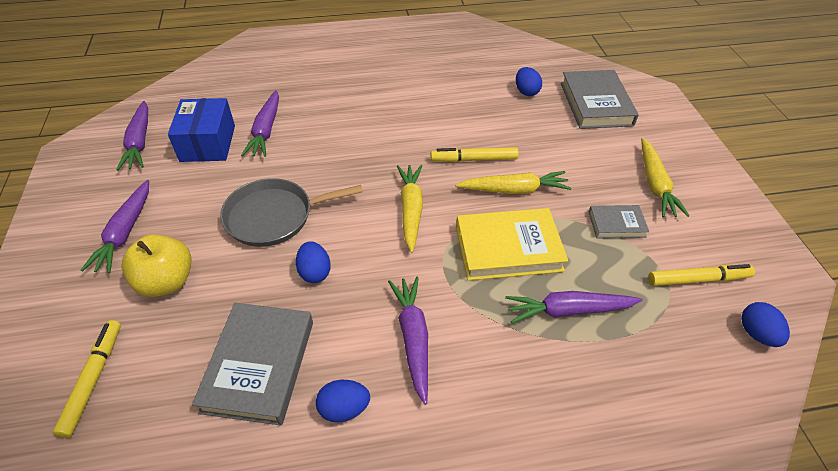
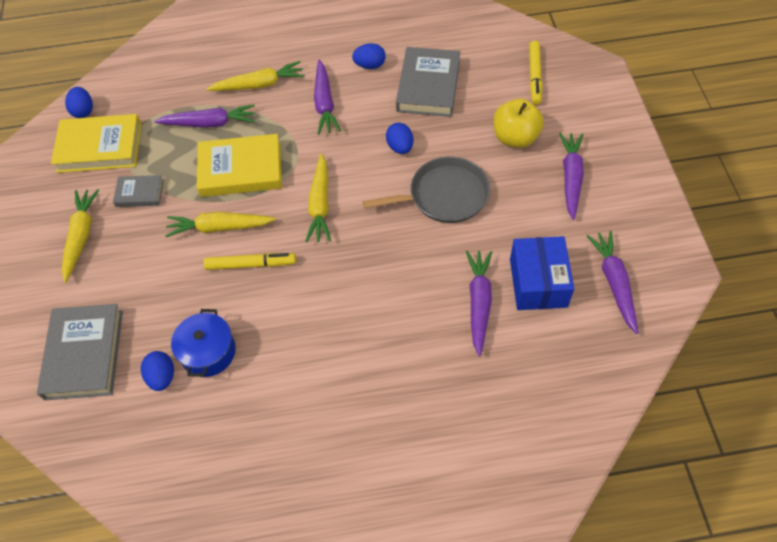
camera: 175 degrees left, 10 degrees up
(494, 104) = (208, 352): none -> blue pot
(515, 374) = (259, 85): none -> yellow carrot
(698, 279) = (100, 147): yellow marker -> yellow book

